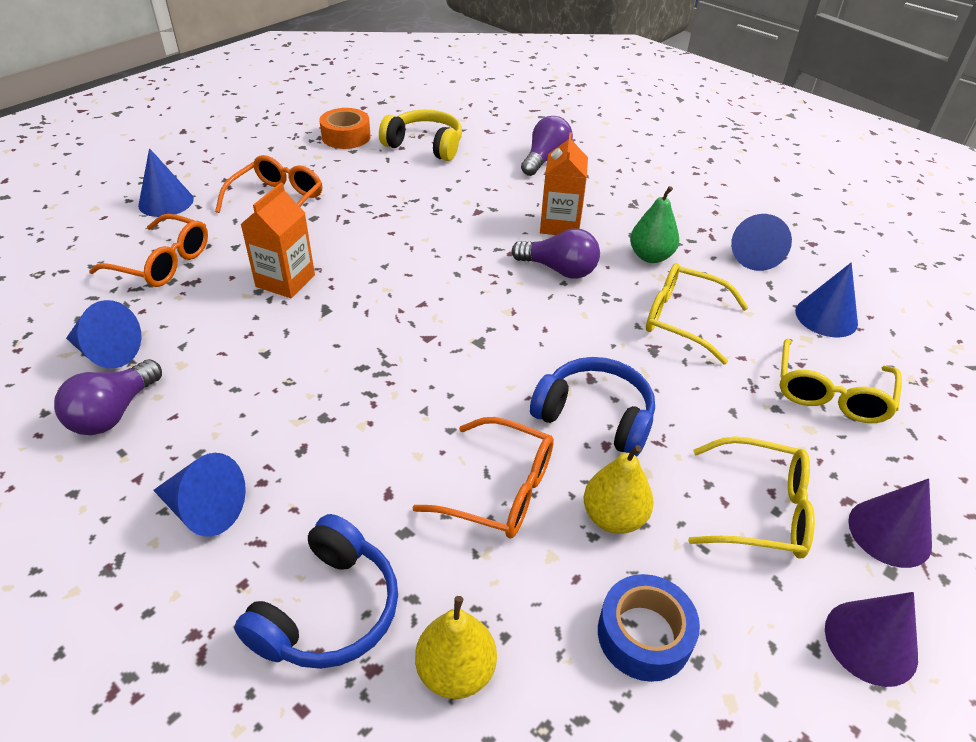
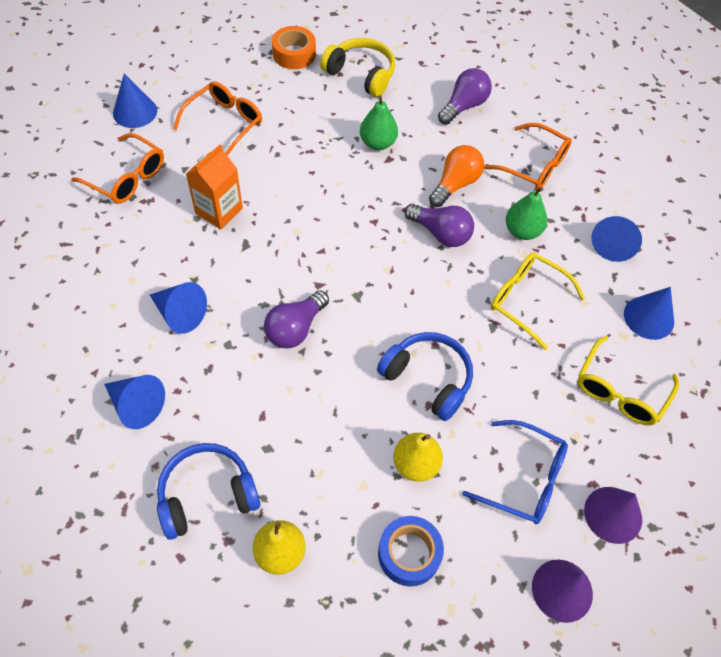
camera: 10 degrees right, 15 degrees up
(107, 352) = (80, 259): blue cone -> blue cone (180, 314)
(113, 413) = (82, 315): purple light bulb -> purple light bulb (295, 329)
(328, 610) = (207, 495): blue headphones -> blue headphones turned 150 degrees counterclockwise
(460, 199) = (377, 143): none -> green pear
(500, 490) = (341, 428): orange glasses -> orange glasses (534, 166)
(560, 224) = (455, 184): orange carton -> orange light bulb
(760, 510) = (524, 479): yellow glasses -> blue glasses

